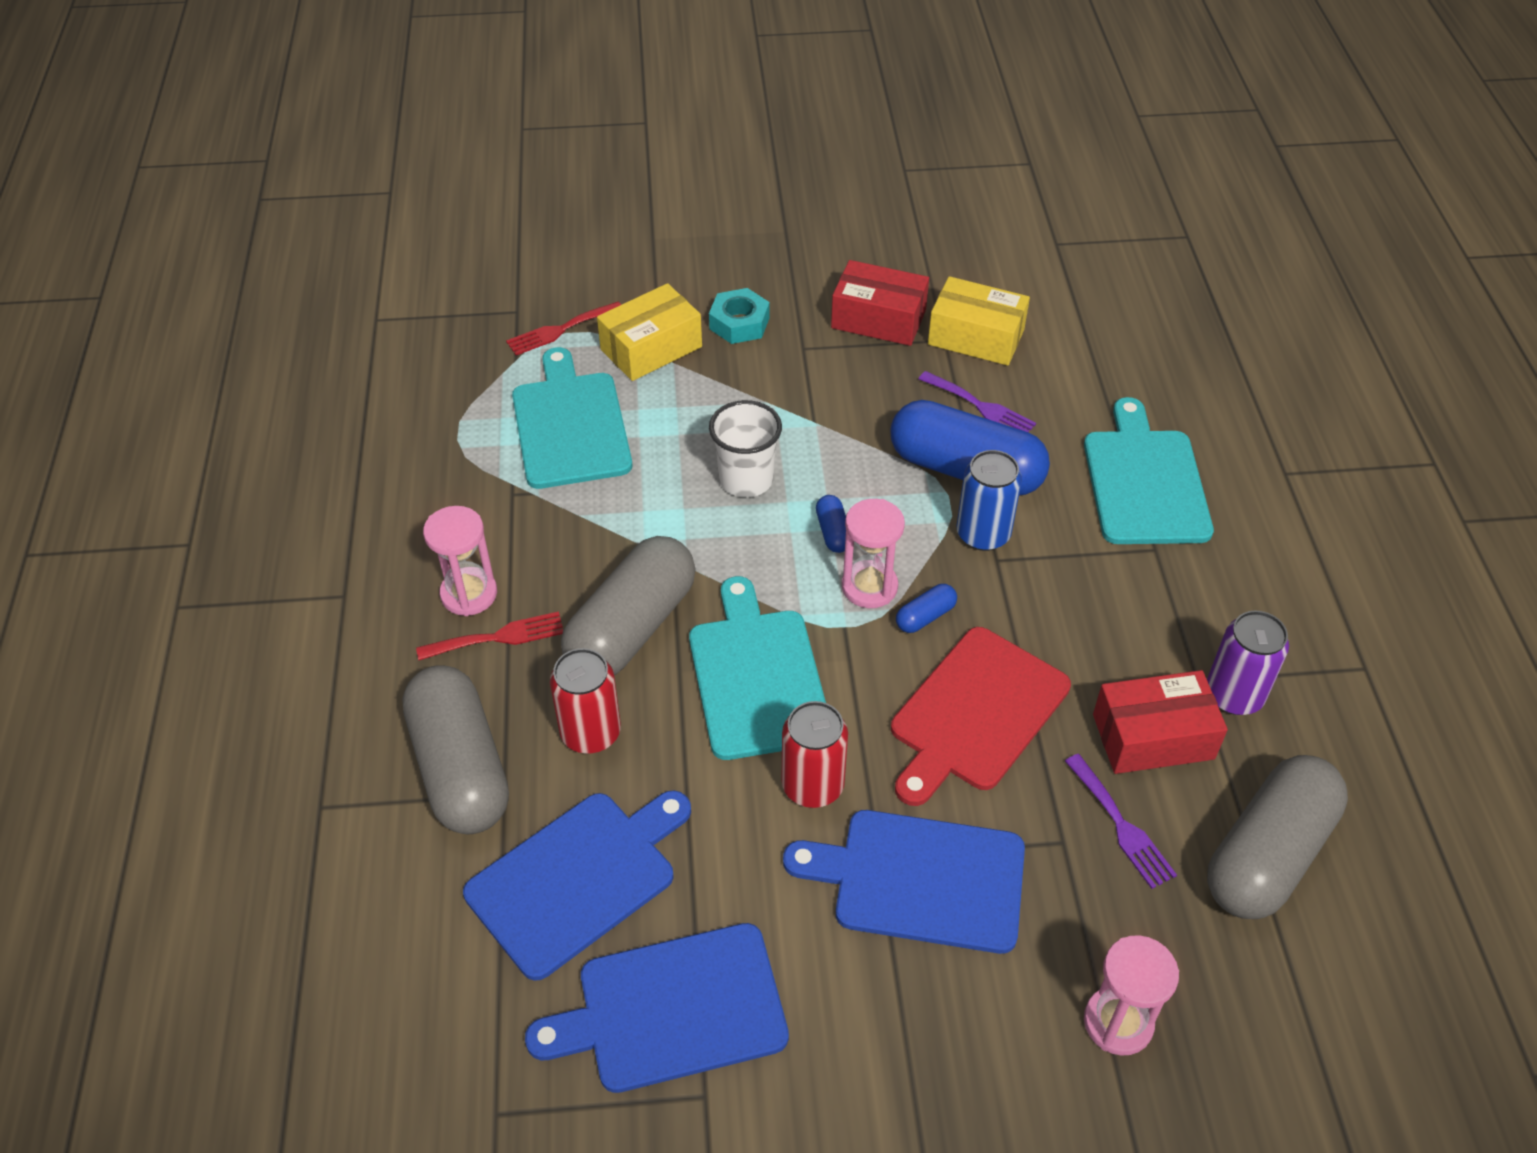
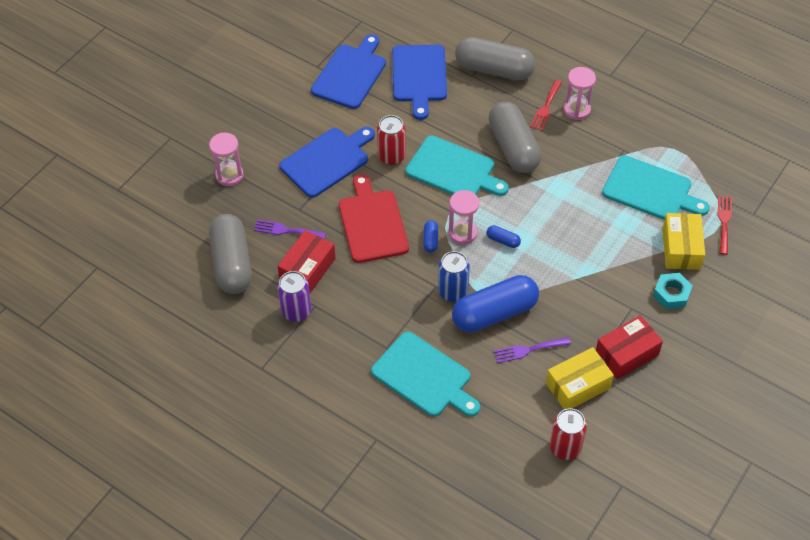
camera: 130 degrees right, 5 degrees up
(590, 733) = (475, 110): red can -> red can (565, 447)
(746, 480) = (561, 230): white cup -> none

